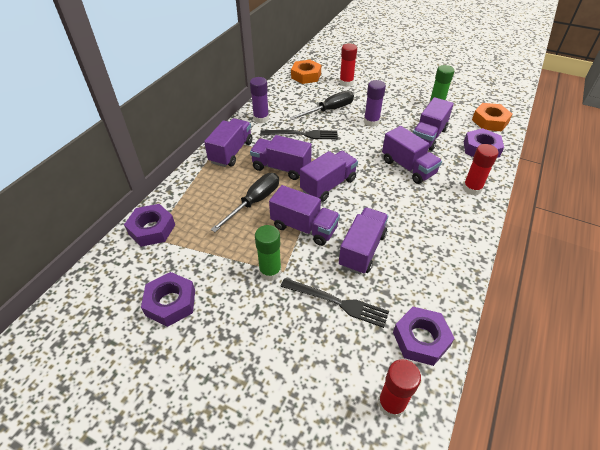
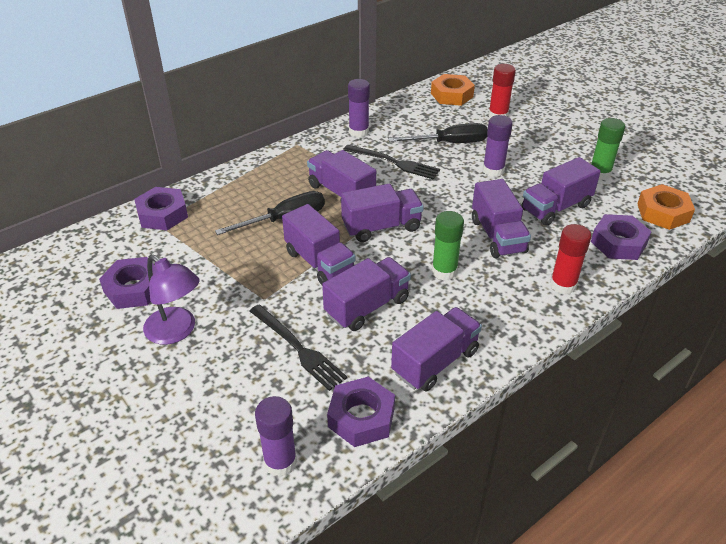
camera: 25 degrees right, 5 degrees down
(231, 152) = (298, 160): purple truck -> purple truck (435, 362)
(233, 327) = (177, 331): none -> purple lamp
(270, 271) = (250, 294): green glue stick -> green glue stick (444, 271)
(391, 403) = (280, 462): red glue stick -> purple glue stick

